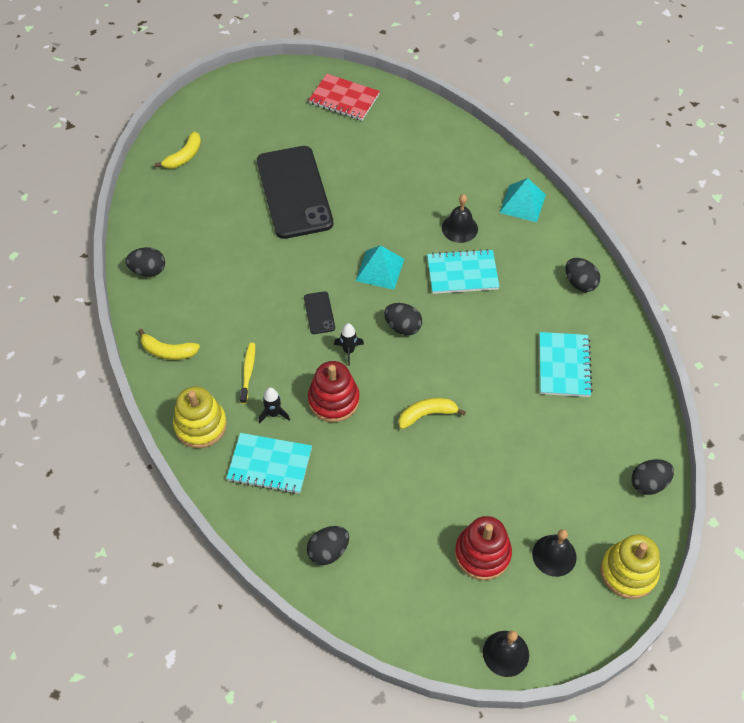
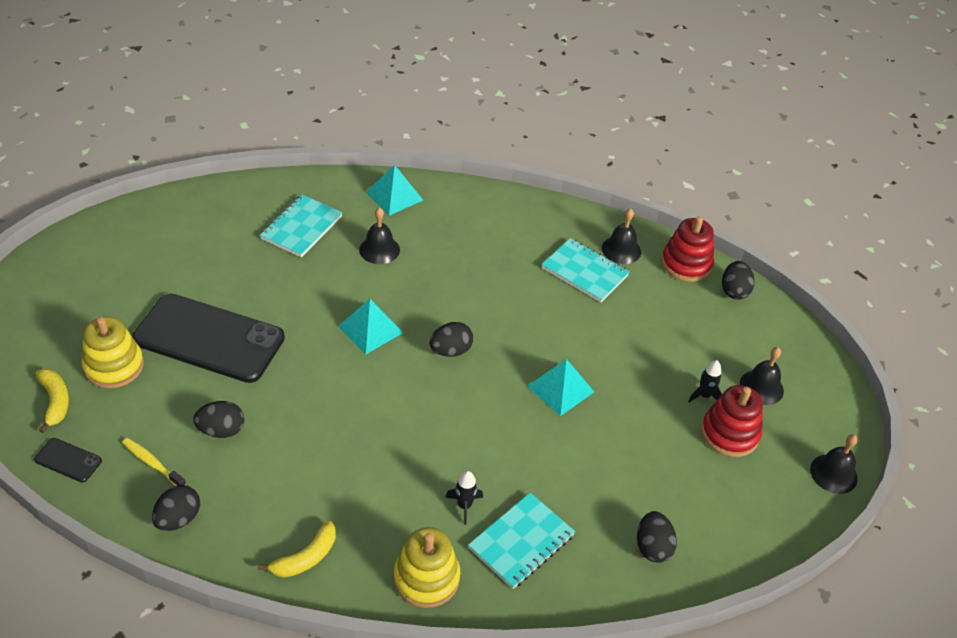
camera: 60 degrees left, 10 degrees down
(248, 372) = (396, 500): yellow toothbrush -> yellow toothbrush (152, 463)
(319, 313) = (377, 402): black phone -> black phone (68, 460)
(333, 400) = (488, 448): red stacking toy -> red stacking toy (686, 264)
(344, 99) = (135, 236): red notebook -> none
(348, 351) = (442, 405): black rocket -> black rocket (704, 395)
(427, 414) = (560, 389): yellow banana -> turquoise pyramid
(462, 273) = (430, 277): turquoise notebook -> turquoise notebook (301, 228)
(580, 283) = (511, 213): black egg -> black egg (221, 430)
(614, 377) = (621, 250): none -> black bell
(628, 572) = (805, 351): yellow stacking toy -> yellow stacking toy (114, 366)

